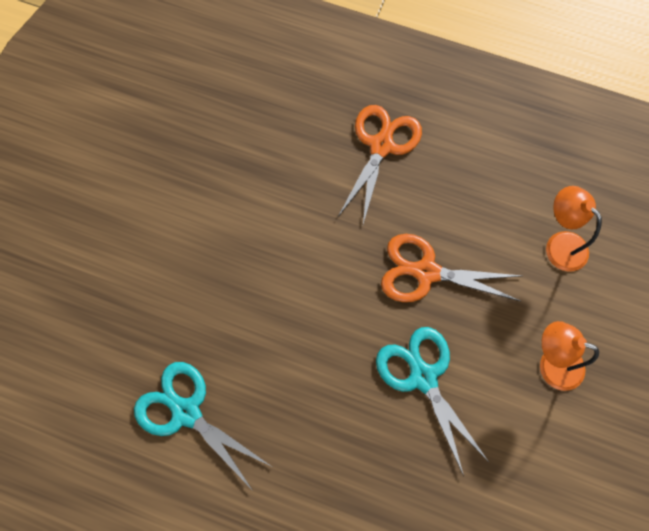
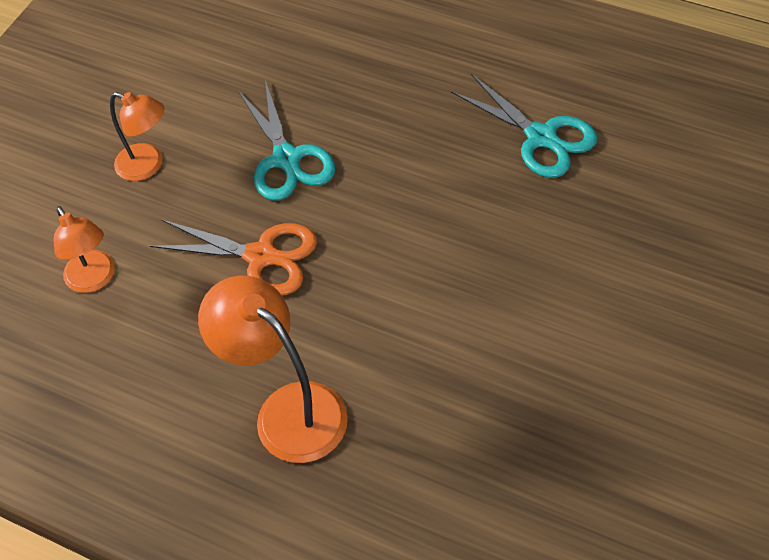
camera: 170 degrees left, 15 degrees down
(381, 145) = (287, 410): orange scissors -> orange lamp

